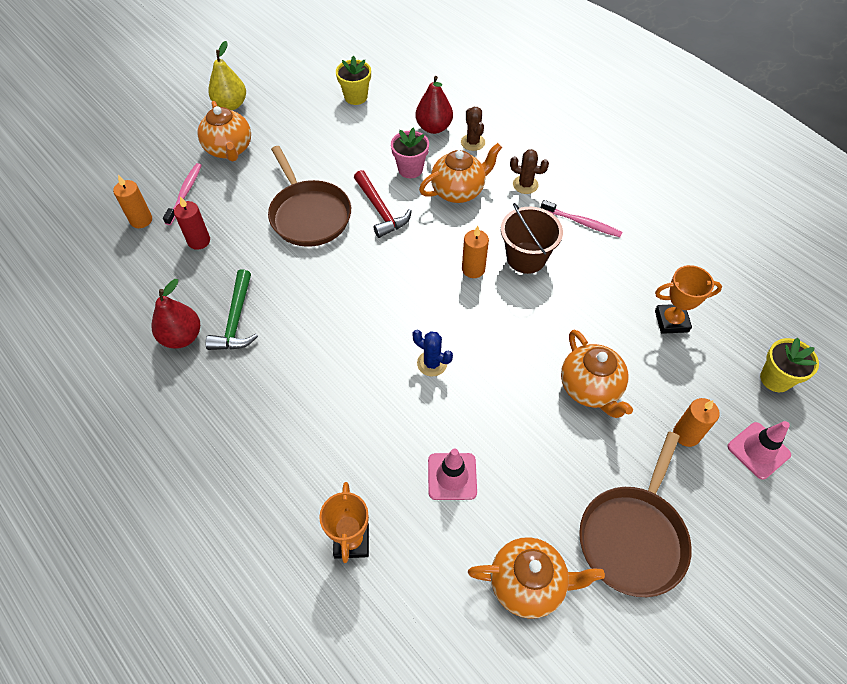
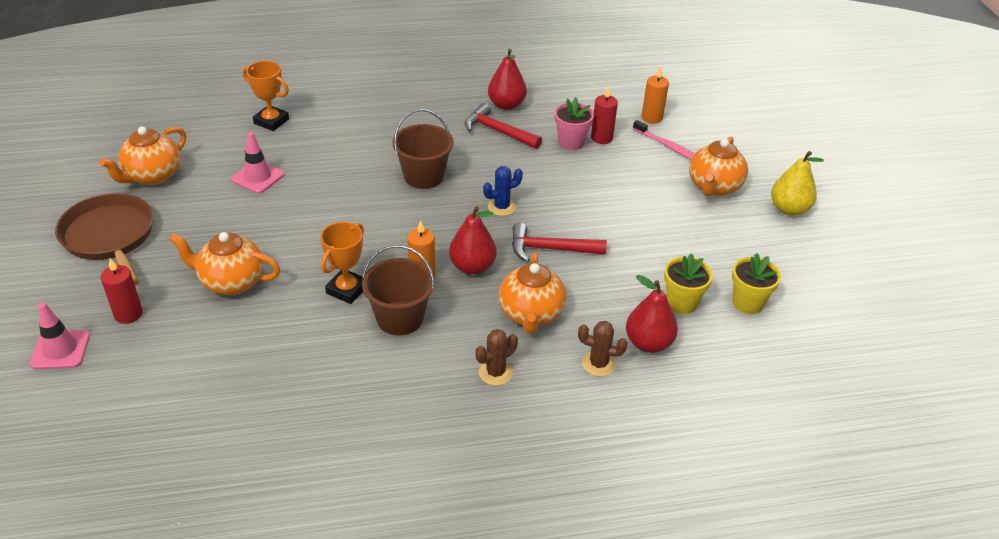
camera: 120 degrees right, 15 degrees down
(229, 149) = (714, 187): orange teapot -> orange teapot turned 75 degrees counterclockwise
(236, 320) = (498, 131): green hammer -> red hammer
(309, 215) = (582, 204): brown pan -> none
(349, 338) = (424, 176): none -> brown bucket
(410, 169) = (592, 294): pink flower pot -> pink flower pot (571, 142)
(432, 363) = (354, 207): blue cactus -> blue cactus (501, 207)
(438, 245) = (472, 267): none -> red pear
(582, 223) = (401, 388): pink toothbrush -> none
(671, 321) = (223, 379): orange trophy -> orange trophy (347, 290)
(686, 434) = (128, 314): orange candle -> red candle
(775, 379) = (87, 414): yellow flower pot -> yellow flower pot (681, 303)

